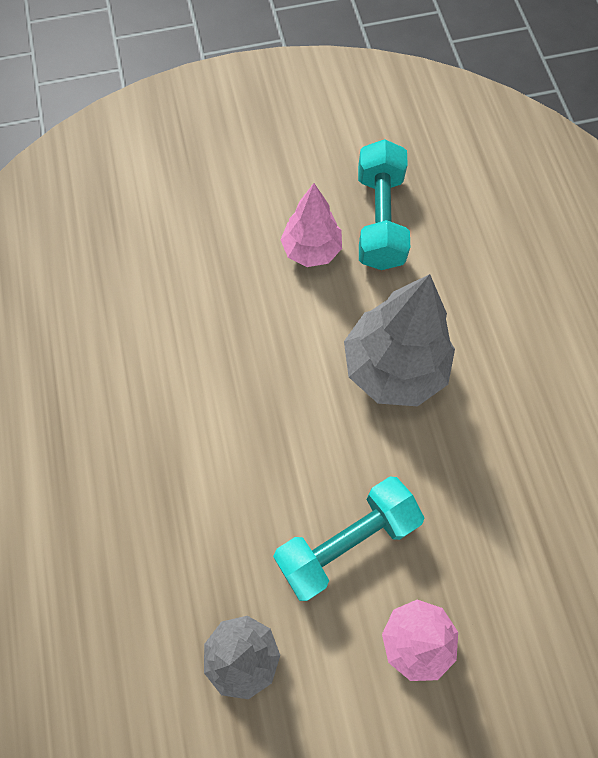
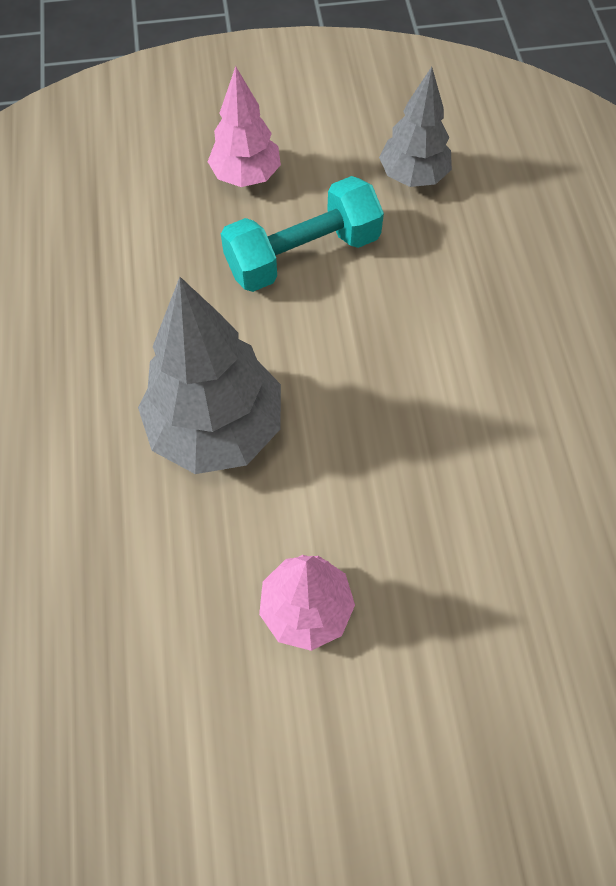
camera: 175 degrees left, 5 degrees down
(380, 220) = (192, 653): turquoise dumbbell -> none

